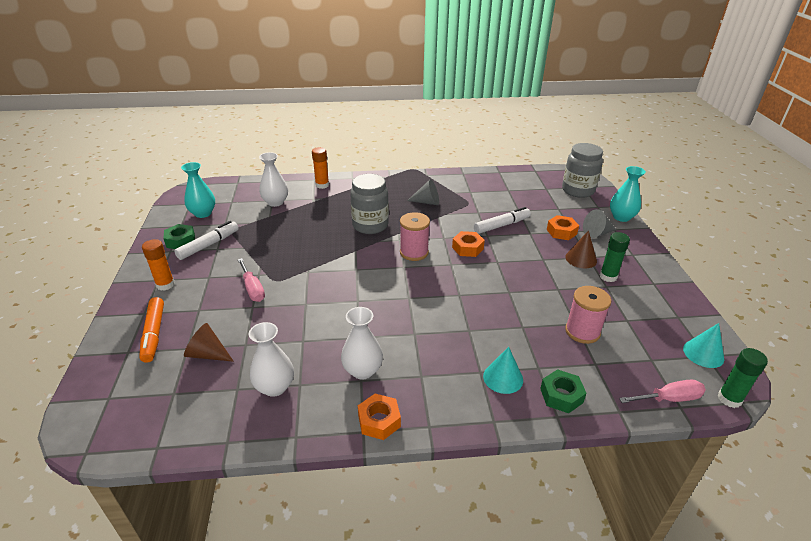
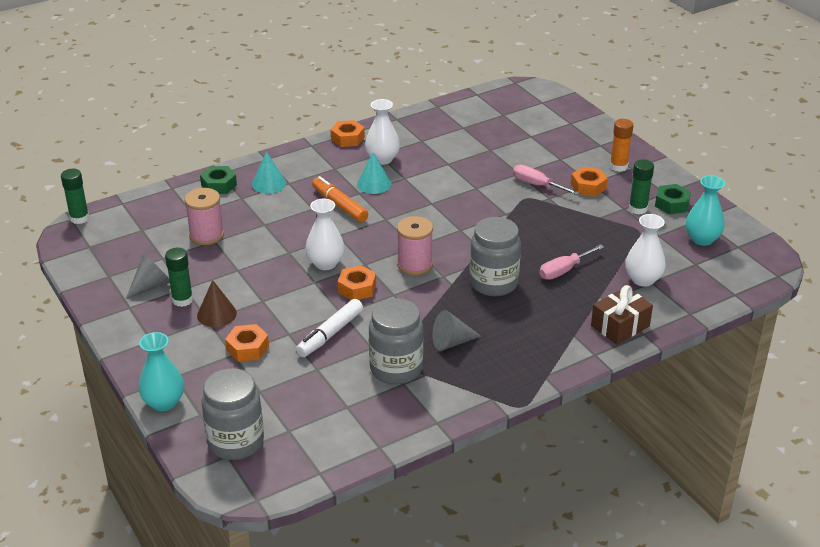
camera: 155 degrees right, 0 degrees up
(154, 334) = (569, 136): orange marker -> orange marker (339, 205)
(208, 354) = (510, 137): brown cone -> none
(209, 245) = (638, 209): white marker -> green glue stick
(216, 274) = (588, 186): none -> orange nut
(275, 387) = (437, 134): white vase -> white vase (325, 263)
(322, 185) = (620, 326): orange glue stick -> brown gift
(470, 198) = (396, 369): none -> grey jar
(597, 233) = (199, 360): grey cone -> grey cone (151, 286)
(669, 399) = (130, 205): pink screwdriver -> pink screwdriver (564, 270)
(703, 353) = (92, 247): turquoise cone -> turquoise cone (374, 184)

